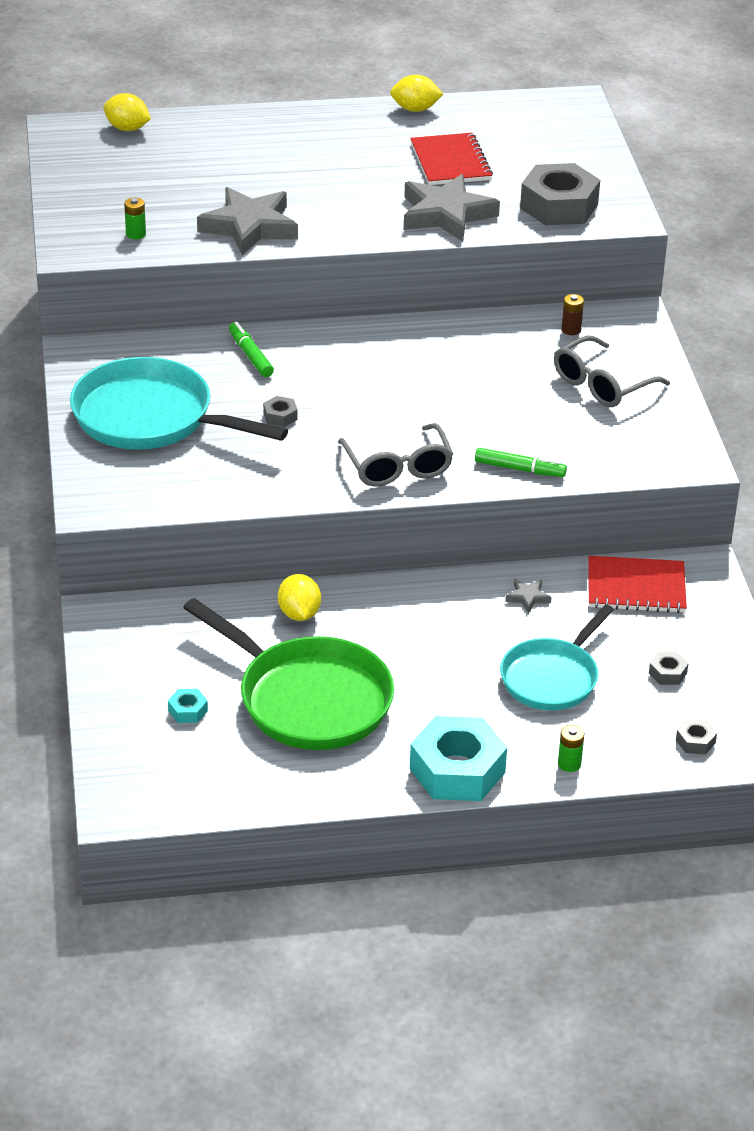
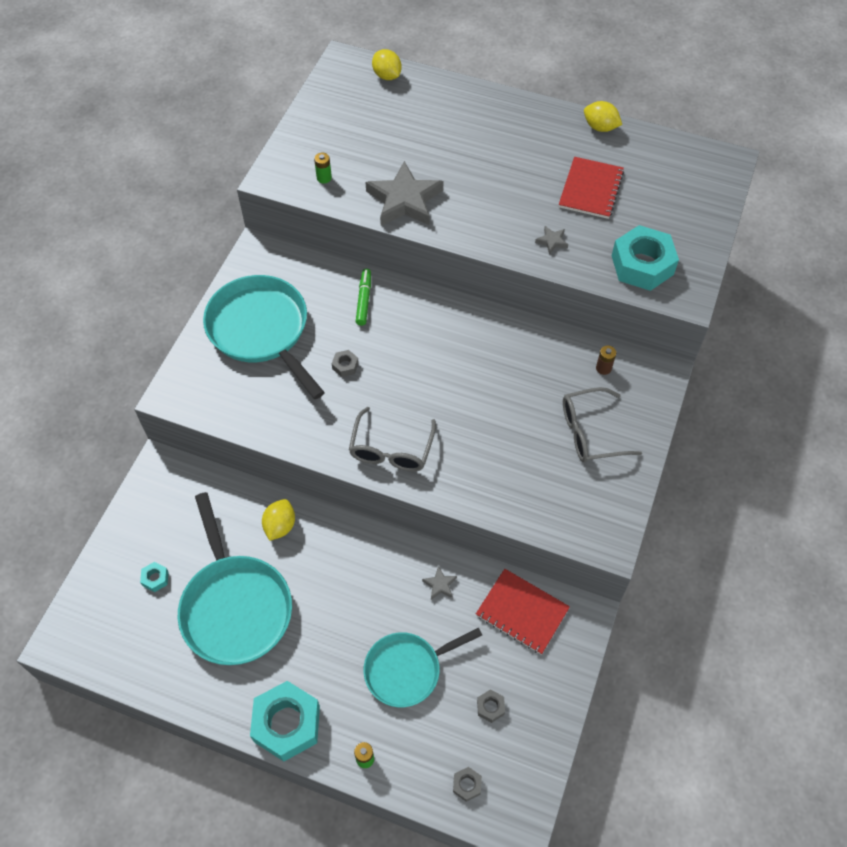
camera: 30 degrees right, 20 degrees up
(308, 699) = (235, 607): green pan -> turquoise pan
(446, 214) = (552, 241): grey star -> grey star, size x0.41
(519, 469) = (475, 491): green marker -> none
(559, 206) = (642, 265): grey nut -> turquoise nut

